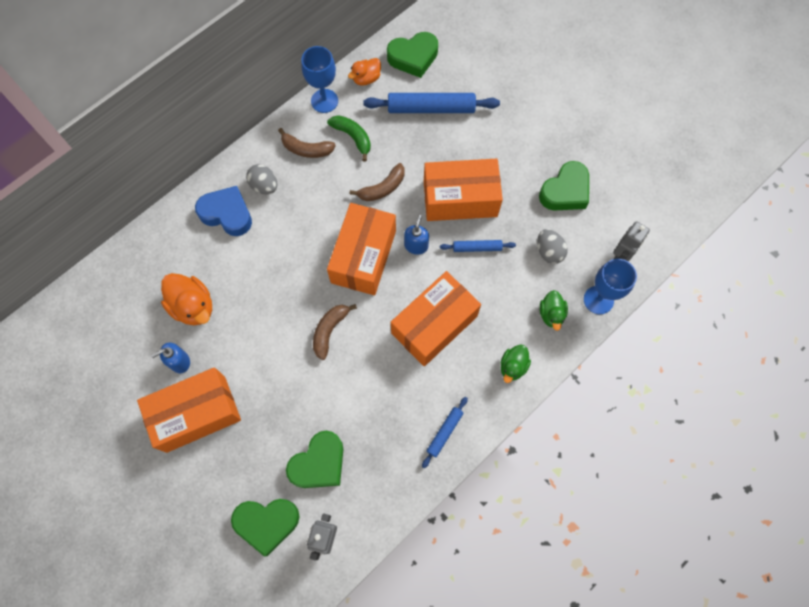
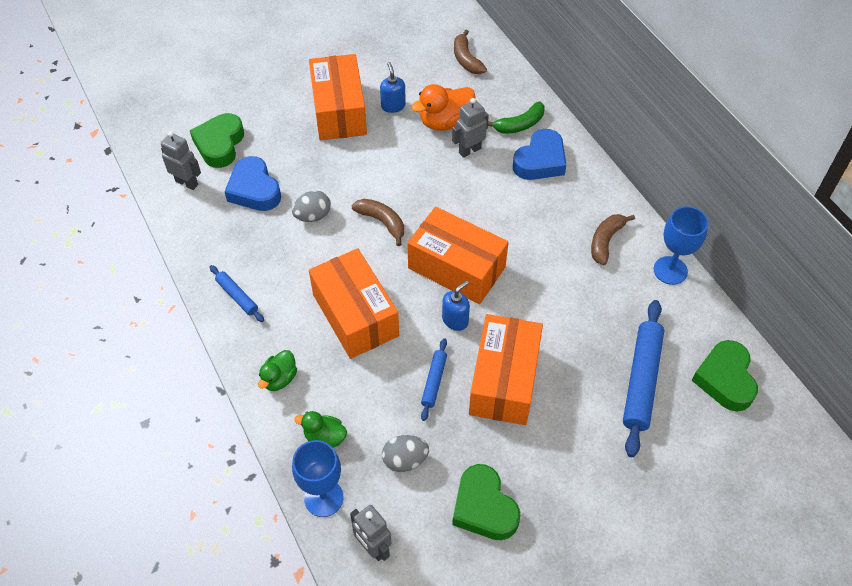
camera: 105 degrees right, 15 degrees down
(226, 276) = (469, 150): none -> grey robot
(264, 186) = (566, 196): grey egg -> grey egg (313, 216)
(319, 463) = (254, 190): green heart -> blue heart
(353, 137) = (614, 288): green banana -> green banana (520, 125)
(366, 79) = (697, 319): orange duck -> none
(382, 188) = (538, 304): brown banana -> brown banana (466, 59)
(416, 245) = (455, 320): blue soap dispenser -> blue soap dispenser turned 75 degrees counterclockwise
(513, 366) = (279, 379): green duck -> green duck turned 105 degrees counterclockwise

